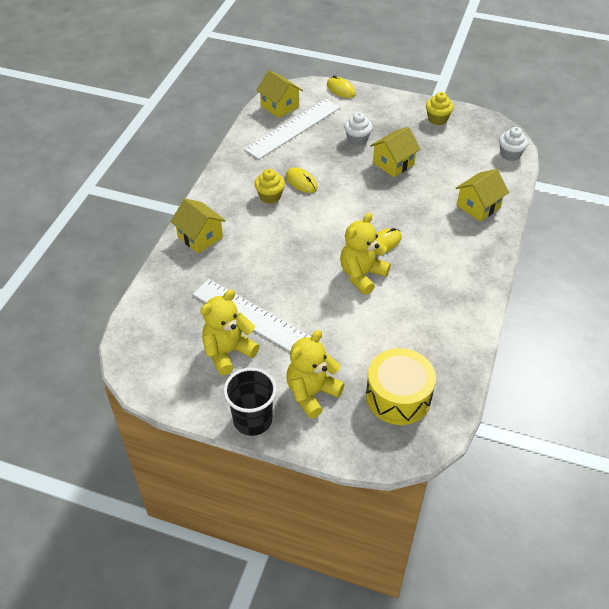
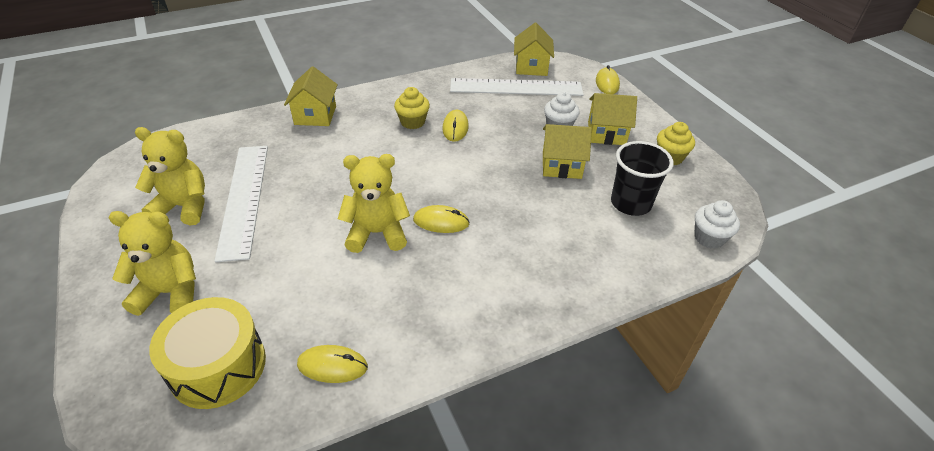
camera: 45 degrees right, 5 degrees down
(252, 420) = (102, 272): black cup -> black cup (630, 203)
(446, 349) = (332, 366): none -> yellow mouse
(478, 206) = (591, 260): yellow house -> yellow house (606, 133)

